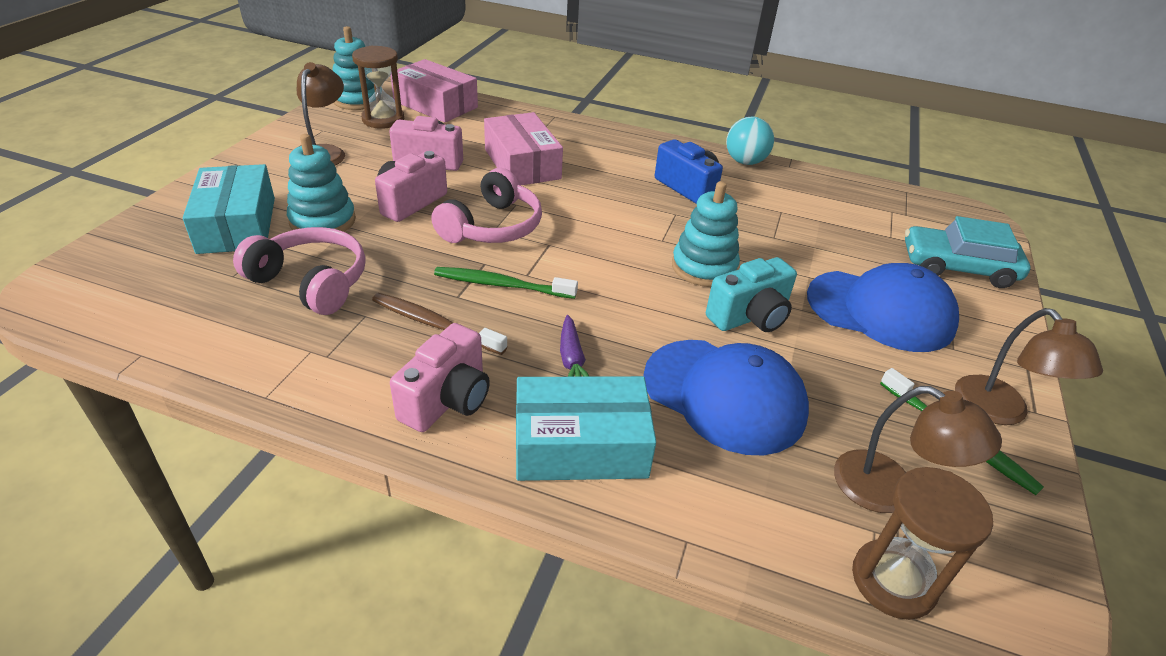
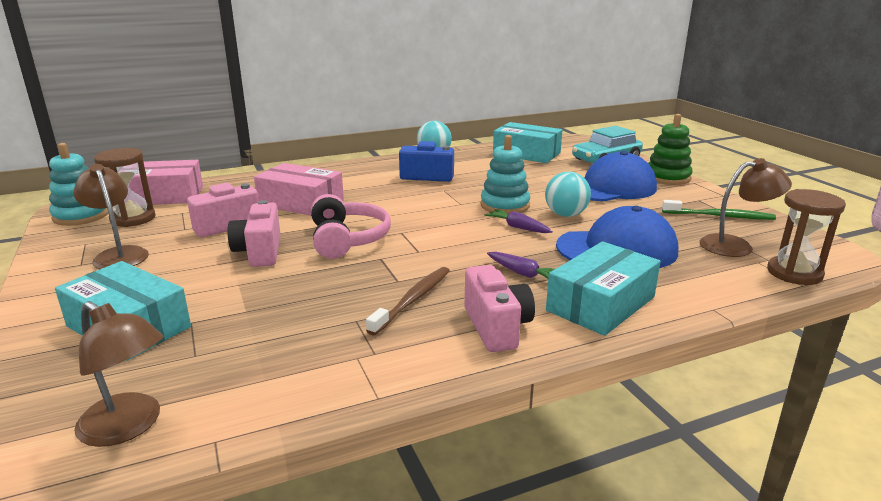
camera: 40 degrees left, 15 degrees down
(311, 282) = (275, 325): pink headphones -> none
(323, 221) = (208, 290): turquoise stacking toy -> none
(435, 324) = (413, 300): brown toothbrush -> brown toothbrush turned 135 degrees clockwise
(501, 285) = (413, 262): green toothbrush -> none
(667, 303) = (518, 227): none -> purple carrot
(750, 317) = (565, 215): turquoise camera -> turquoise ball
(861, 209) = (526, 154): none -> turquoise box
(998, 339) = (667, 177): none -> green stacking toy
(1000, 411) = (714, 201): brown lamp -> brown lamp (129, 426)

